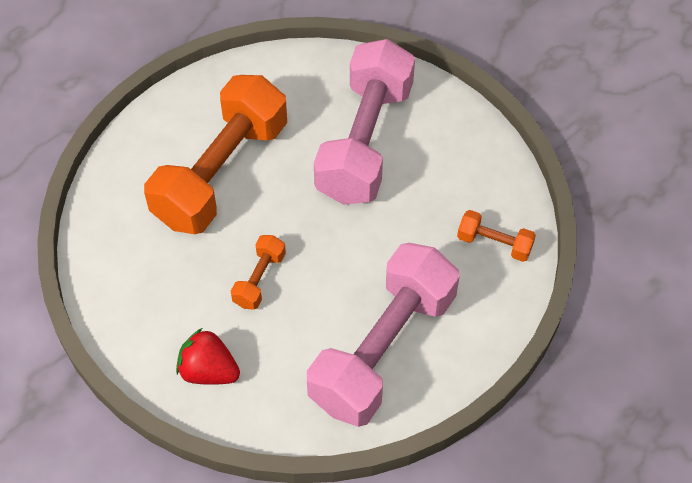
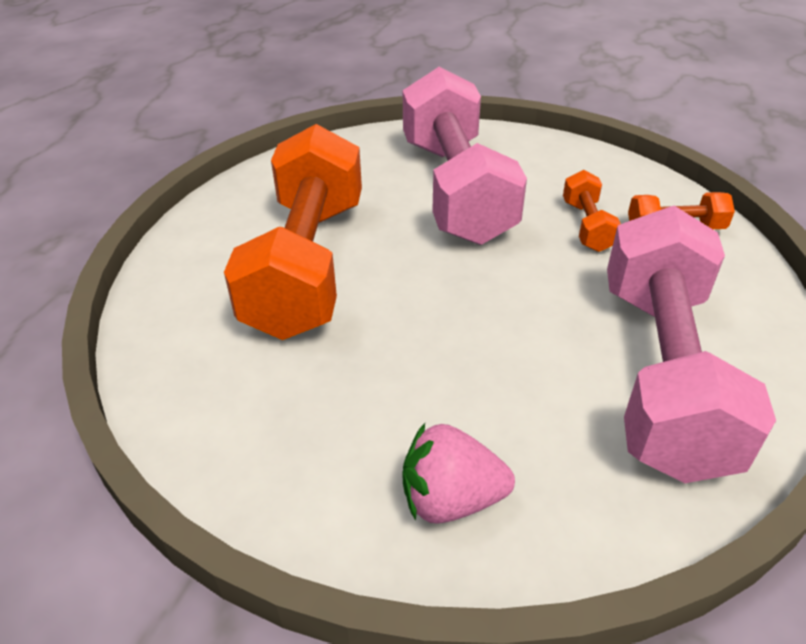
camera: 25 degrees left, 15 degrees down
(208, 371) = (451, 499): red strawberry -> pink strawberry
(259, 279) = (438, 355): orange dumbbell -> orange dumbbell (587, 226)

